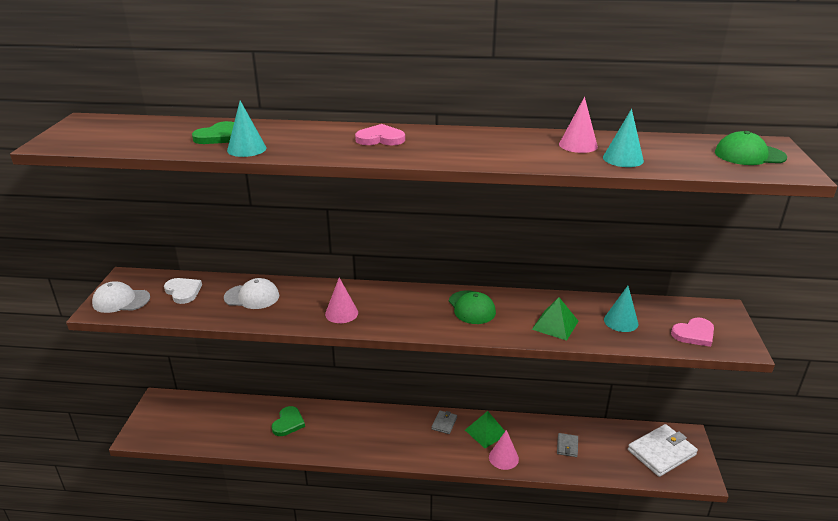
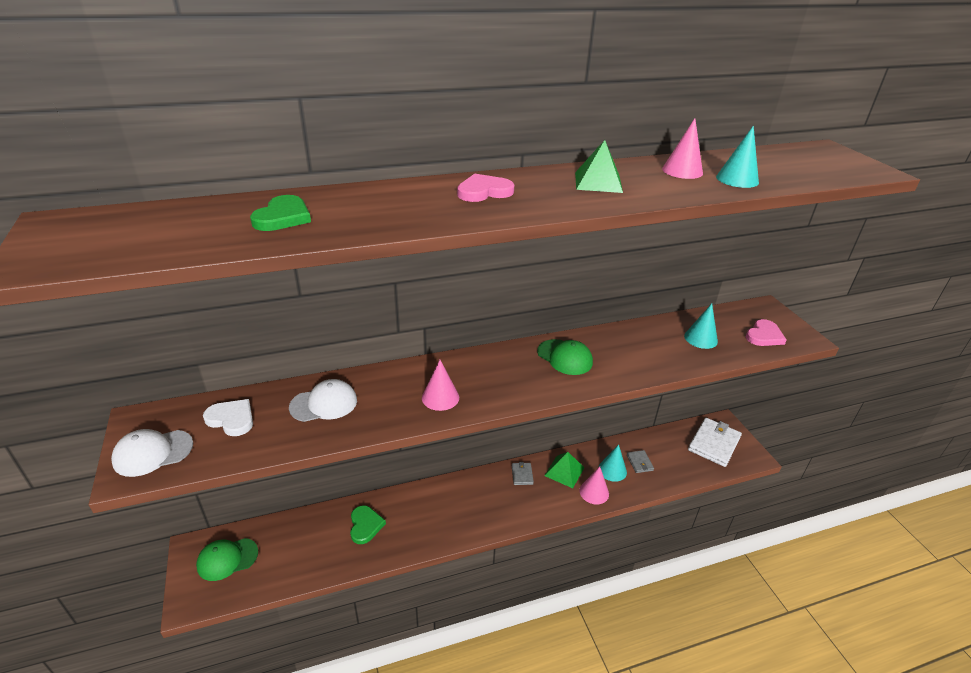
camera: 25 degrees left, 5 degrees up
(246, 149) = (339, 228): turquoise cone -> turquoise cone (612, 470)
(555, 325) = (651, 356): green pyramid -> green pyramid (598, 182)
(749, 155) = (826, 160): green cap -> green cap (227, 559)

